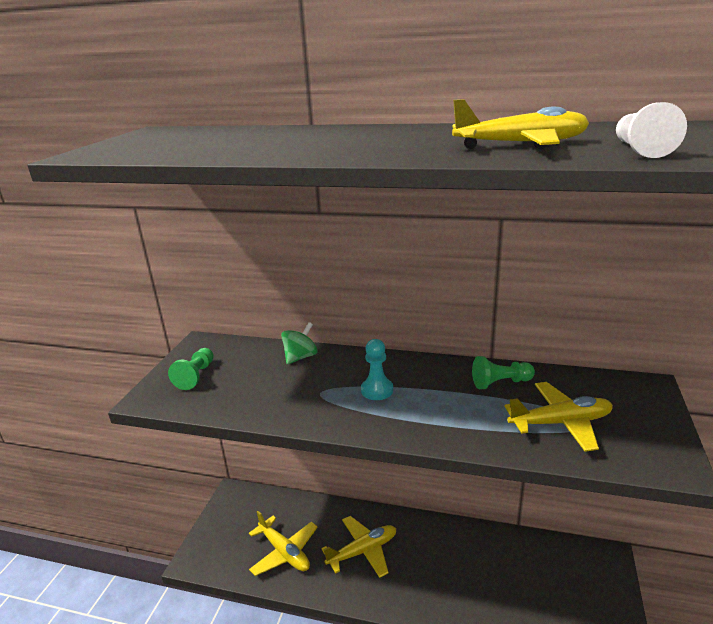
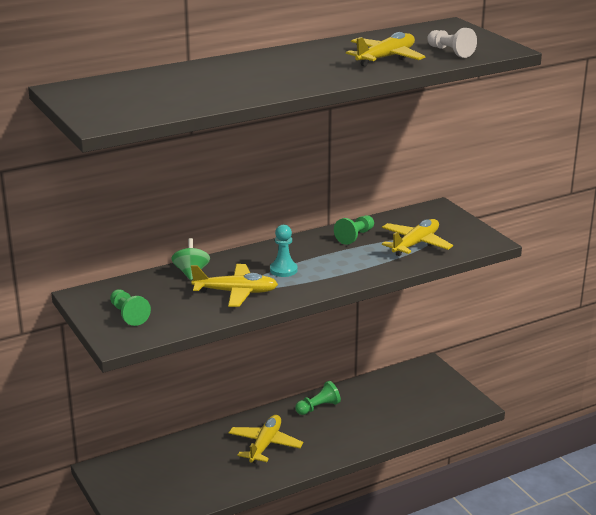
camera: 45 degrees left, 0 degrees up
(284, 552) = (204, 477): yellow plane -> yellow plane (236, 292)
(448, 539) = (318, 407): none -> green pawn

